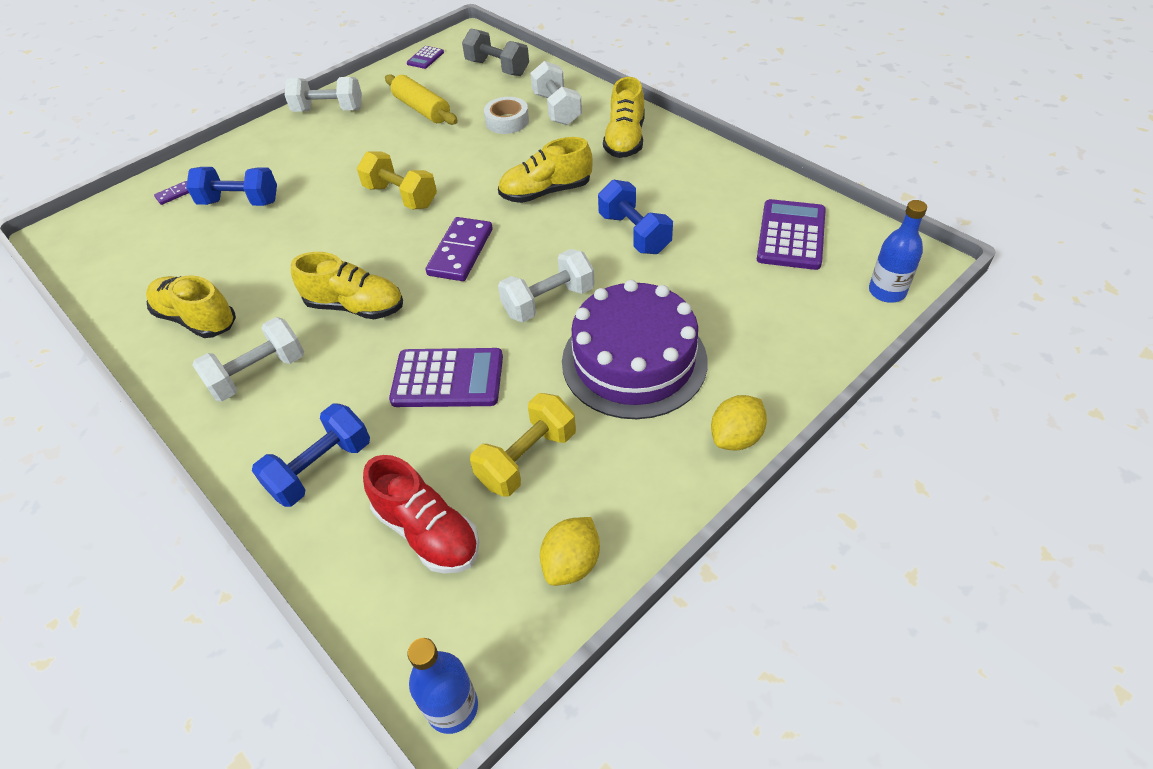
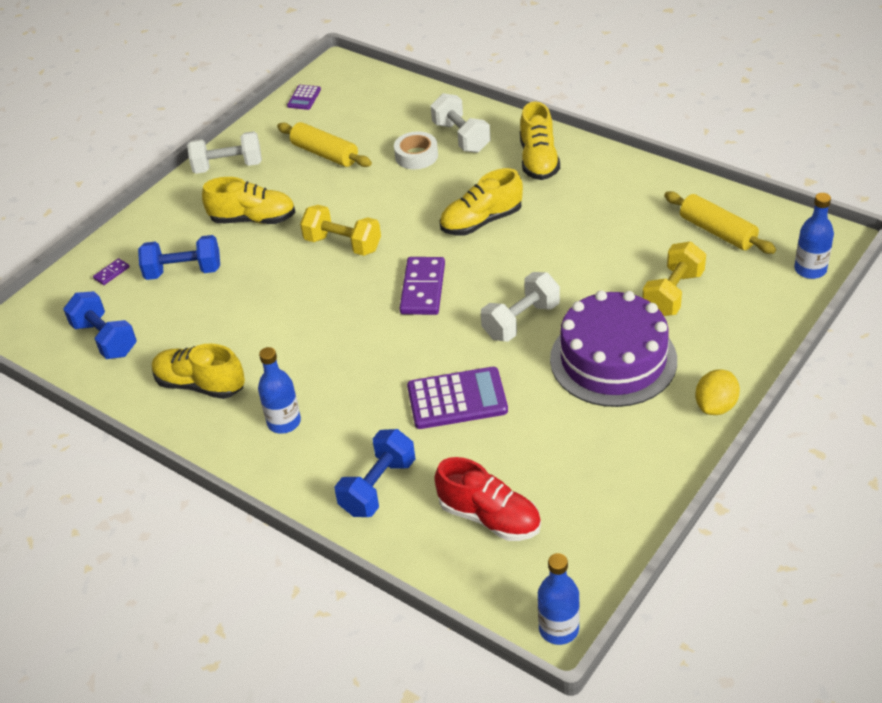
camera: 10 degrees left, 5 degrees down
(258, 374) = (284, 422): white dumbbell -> blue bottle
(355, 306) = (346, 351): yellow shoe -> yellow shoe (253, 219)
(497, 68) = (384, 100): grey dumbbell -> none
(527, 458) = (550, 450): yellow dumbbell -> yellow dumbbell (673, 294)
(571, 563) = (614, 519): yellow lemon -> none
(634, 233) = (577, 249): blue dumbbell -> blue dumbbell (105, 339)
(791, 235) = (717, 232): purple calculator -> yellow rolling pin

